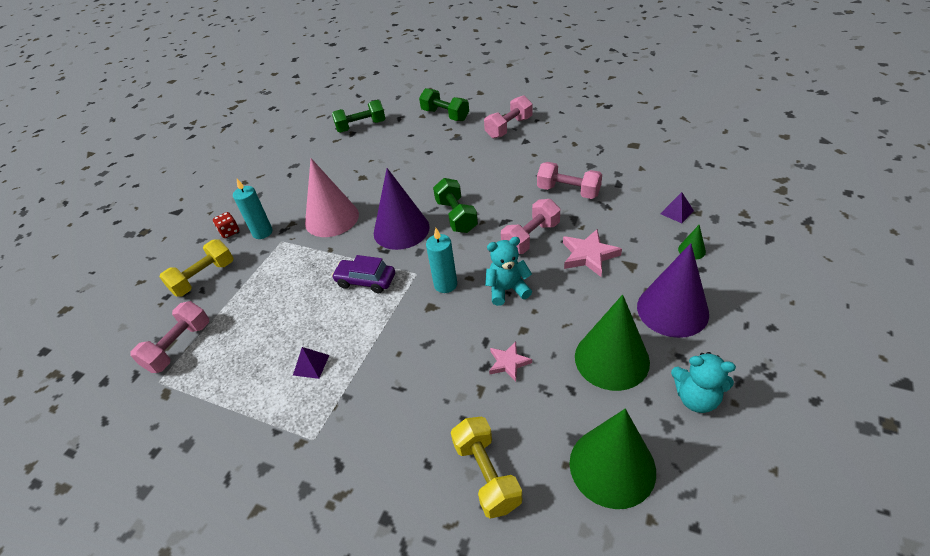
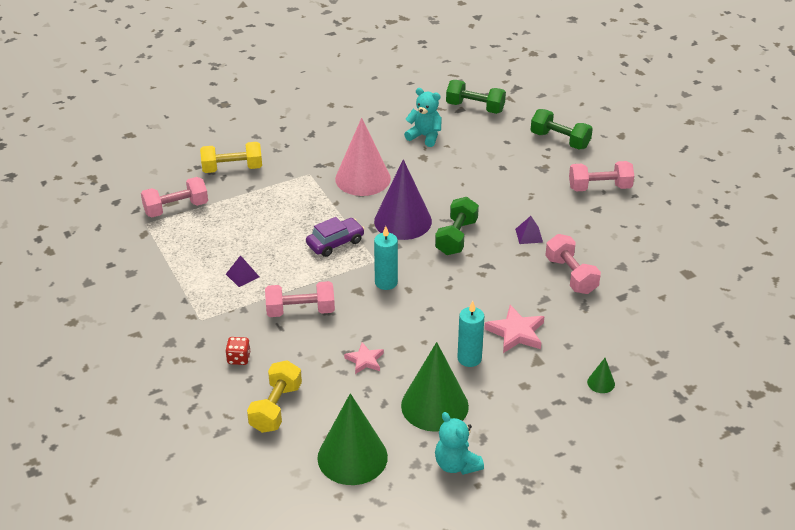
camera: 35 degrees right, 5 degrees down
(229, 232) = (281, 142): red dice -> red dice (239, 358)
(262, 232) = (303, 158): turquoise candle -> turquoise candle (469, 358)
(366, 281) = (335, 243): purple car -> purple car turned 90 degrees clockwise
(445, 115) = (560, 140): green dumbbell -> green dumbbell turned 45 degrees counterclockwise
(507, 290) = (424, 315): turquoise teddy bear -> turquoise teddy bear (425, 136)
(531, 237) = (491, 291): pink dumbbell -> pink dumbbell (300, 311)
(672, 310) = (522, 408): purple cone -> none
(676, 212) = (635, 349): purple pyramid -> purple pyramid (529, 235)

